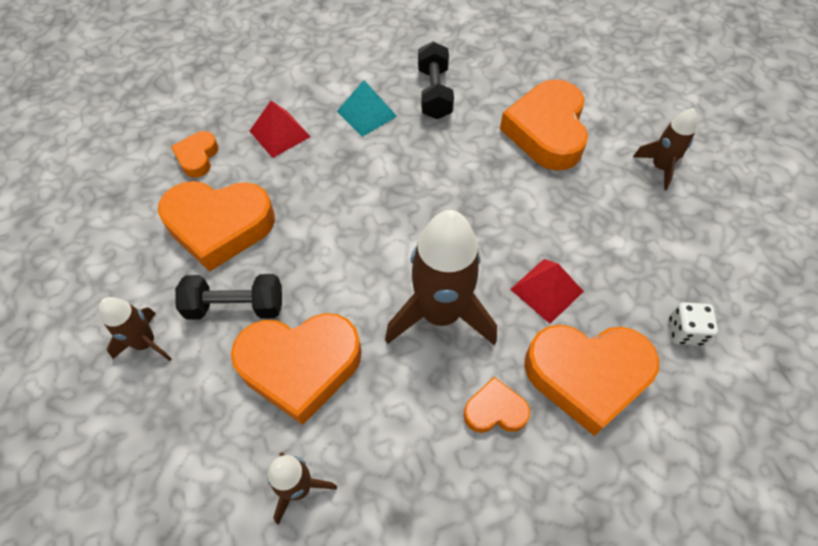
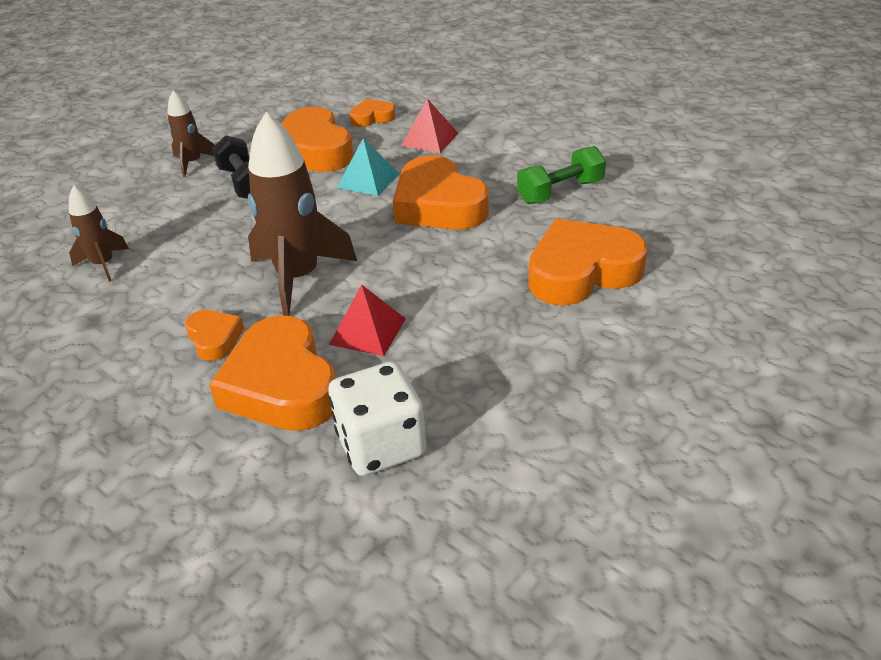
camera: 65 degrees right, 20 degrees down
(300, 366) = (207, 229): orange heart -> orange heart (438, 205)
(366, 113) = (495, 168): turquoise pyramid -> turquoise pyramid (368, 180)
(434, 93) = (560, 192): black dumbbell -> green dumbbell
(660, 167) = (612, 367): brown rocket -> none
(685, 331) = (381, 445): white dice -> white dice, size x1.81

